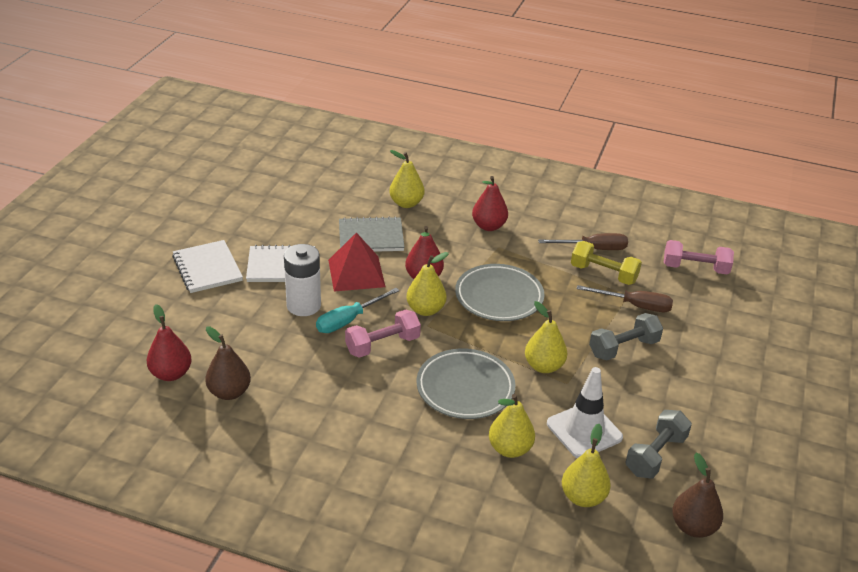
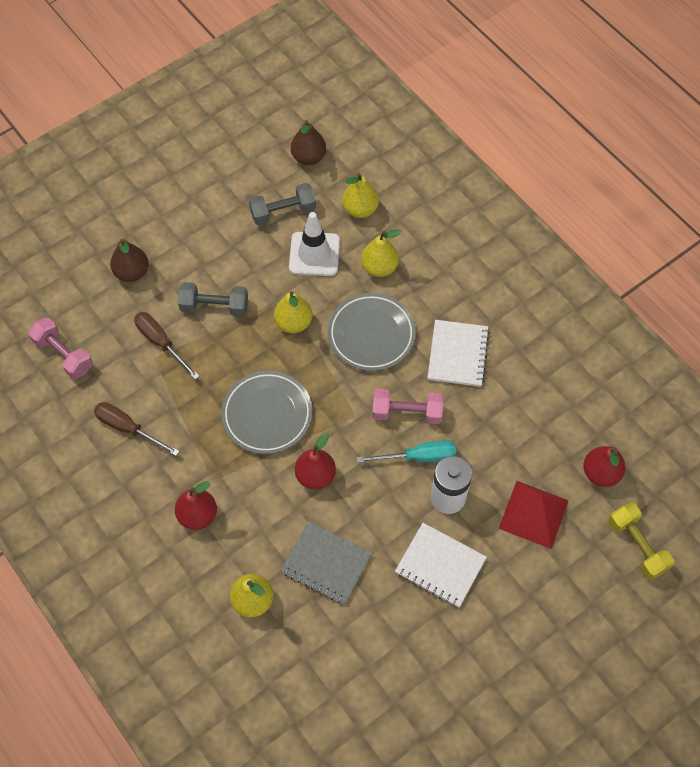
camera: 145 degrees left, 25 degrees up
(207, 268) = (514, 602): white notebook -> white notebook (457, 354)
(229, 392) = (560, 427): brown pear -> brown pear (132, 272)
(356, 273) = (374, 516): red pyramid -> red pyramid (533, 514)
(425, 310) = (343, 433): yellow pear -> none
(603, 274) = (150, 392): yellow dumbbell -> yellow dumbbell (637, 546)

